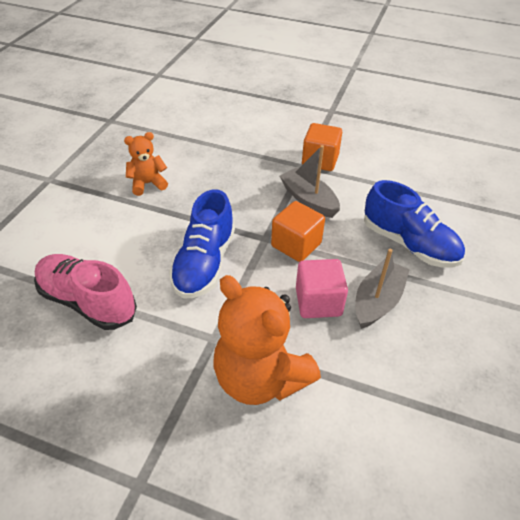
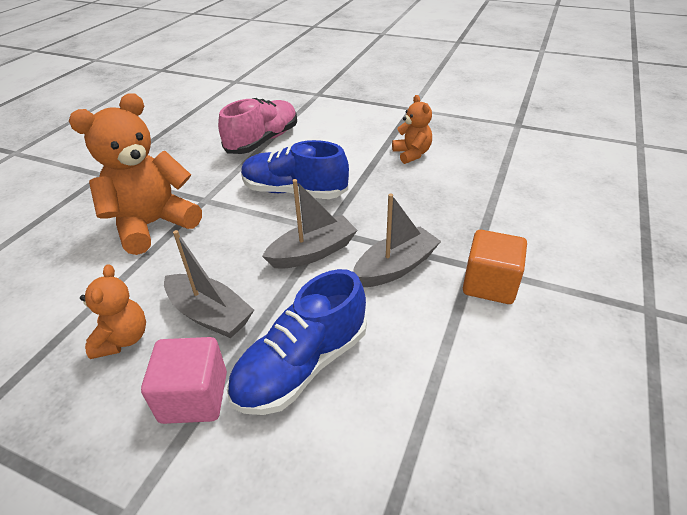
camera: 95 degrees right, 5 degrees down
(296, 245) = (313, 252): orange cube -> grey boat
(318, 302) = (224, 265): pink cube -> pink cube (194, 397)
(417, 355) = (123, 339): none -> orange teddy bear

